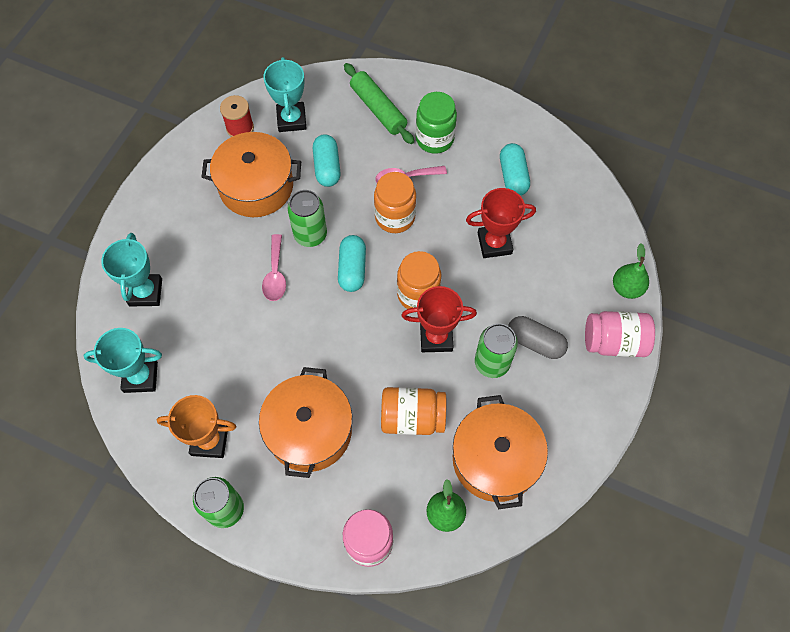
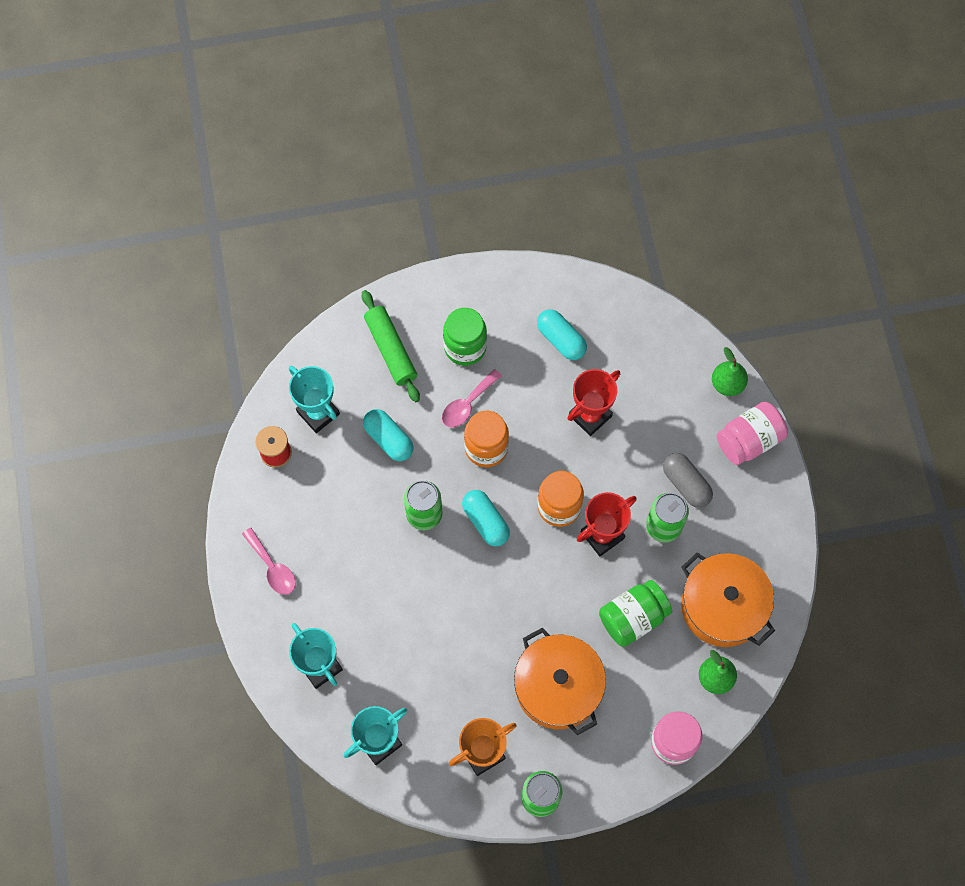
camera: 35 degrees left, 5 degrees up
(256, 186) = (338, 500): orange pot -> none
(275, 274) = (422, 572): pink spoon -> pink spoon (272, 567)
(378, 109) = (391, 350): green rolling pin -> green rolling pin turned 45 degrees clockwise
(412, 417) = (633, 618): orange jar -> green jar
(535, 342) = (686, 484): grey capsule -> grey capsule turned 60 degrees clockwise

